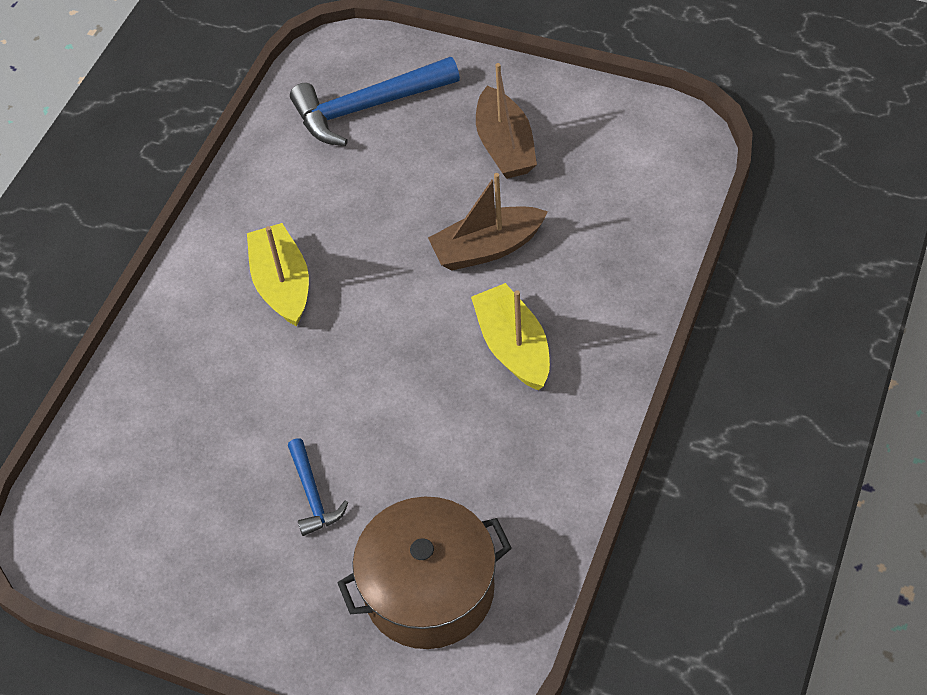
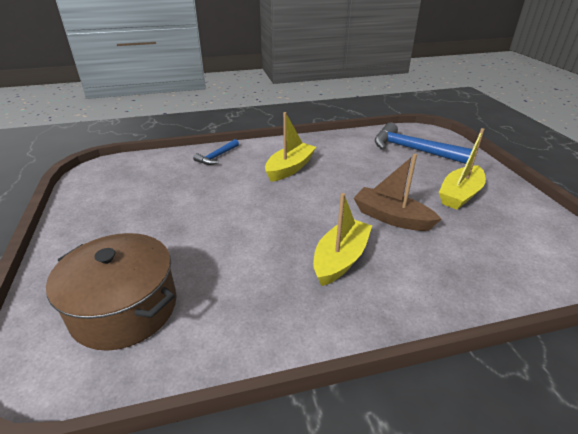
camera: 50 degrees right, 20 degrees down
(313, 495) = (170, 229): blue hammer -> blue hammer (217, 157)
(505, 146) = (460, 195): brown boat -> yellow boat

